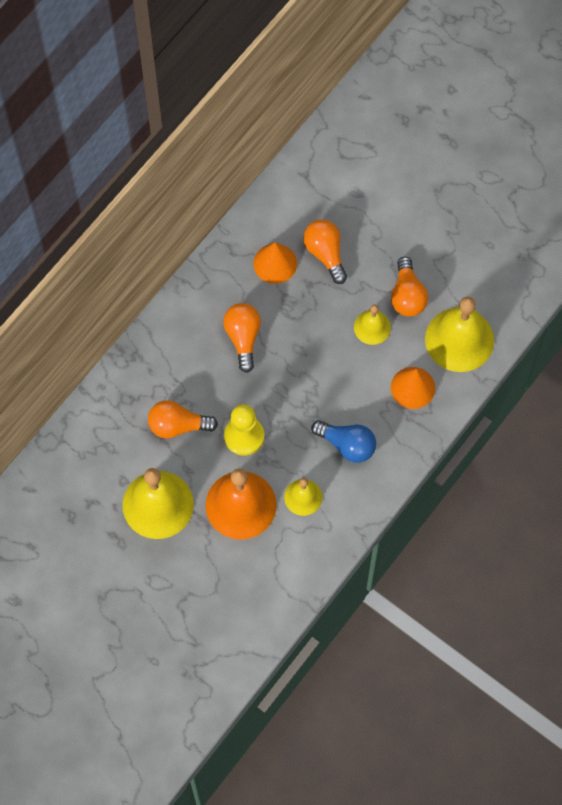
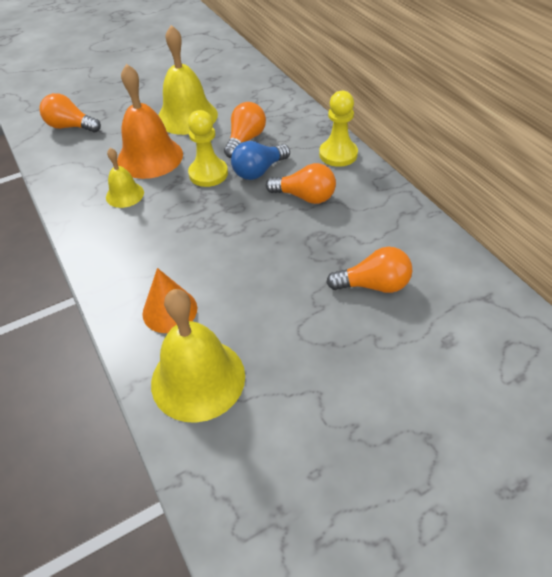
camera: 115 degrees right, 20 degrees down
(169, 330) = (338, 154): none -> yellow pawn
(275, 263) = (378, 240): orange cone -> none
(347, 445) = (148, 238): blue light bulb -> blue light bulb (259, 171)
(372, 327) = (262, 298): yellow bell -> none
(407, 295) = (284, 344): orange light bulb -> orange light bulb (71, 127)

